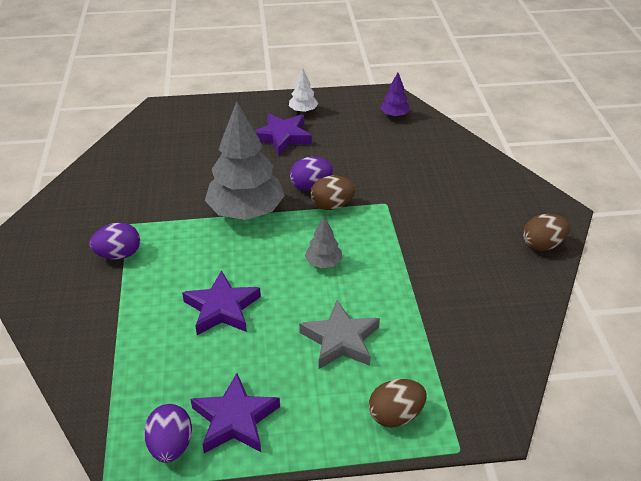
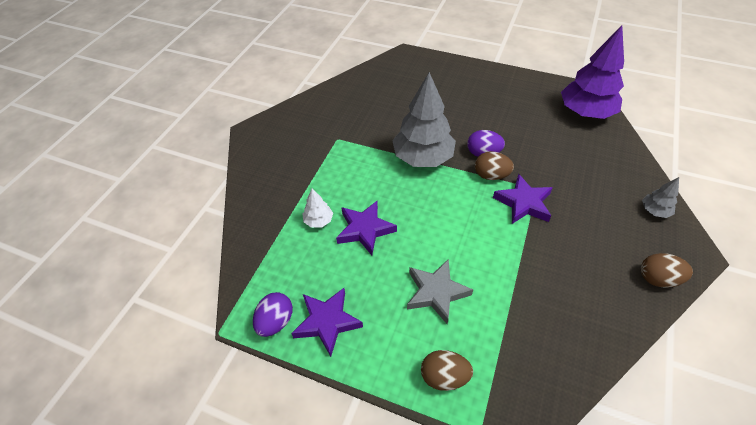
camera: 30 degrees right, 10 degrees up
(119, 254) = (319, 160): purple egg -> none
(282, 137) = (483, 104): purple star -> purple star (523, 203)
(303, 111) = (511, 87): white tree -> white tree (318, 221)
(323, 263) = (458, 222): grey tree -> grey tree (654, 211)
(394, 115) = (585, 112): purple tree -> purple tree, size x2.23

